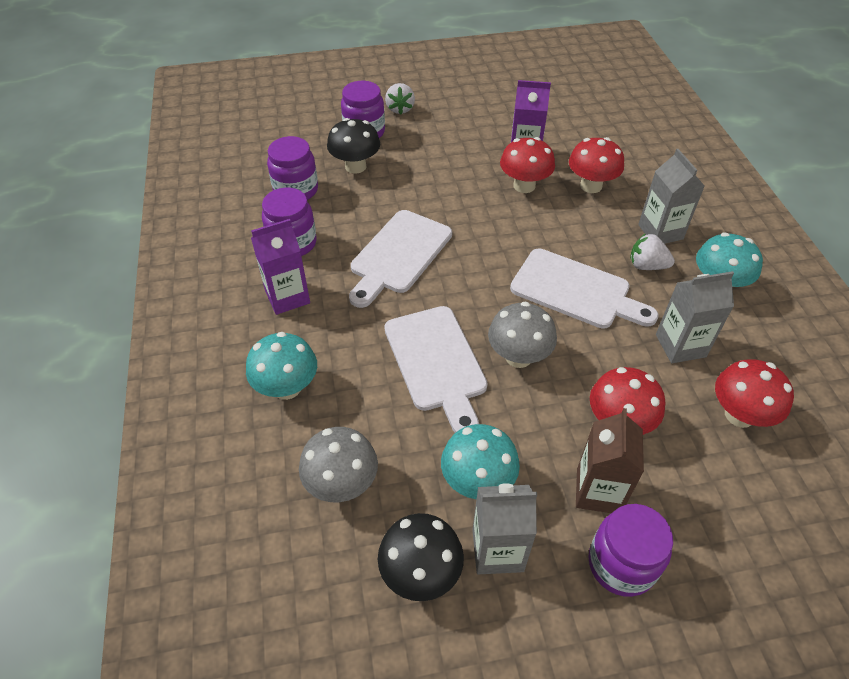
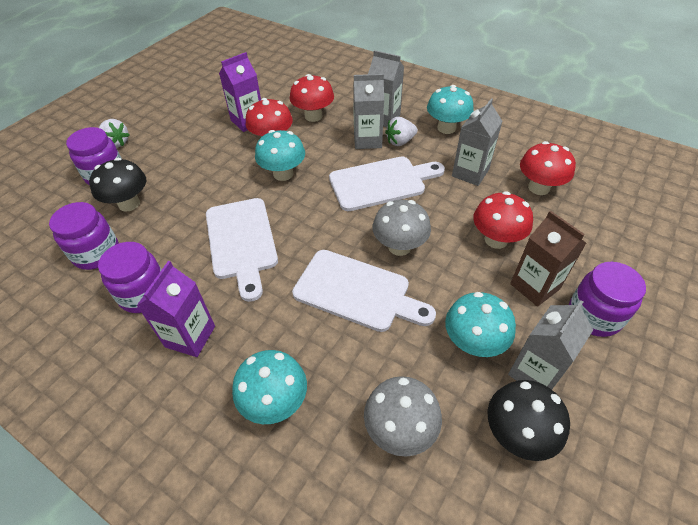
camera: 45 degrees left, 0 degrees up
(498, 222) = (283, 174): none -> turquoise mushroom
(614, 242) = (367, 140): none -> grey carton

